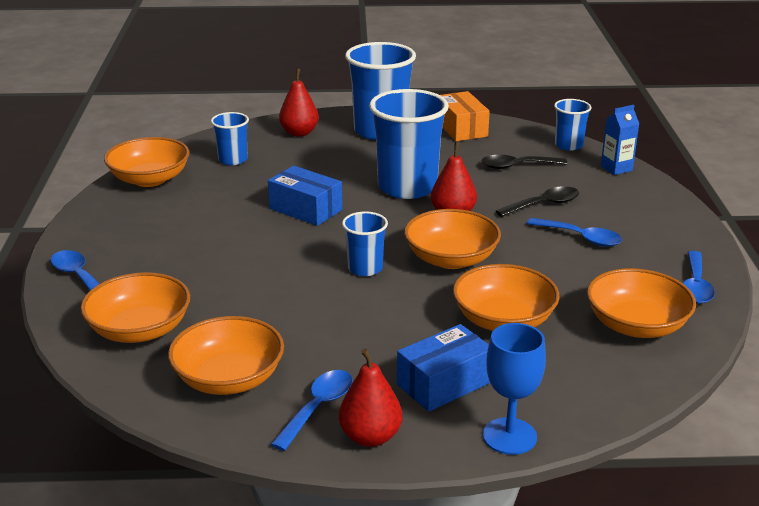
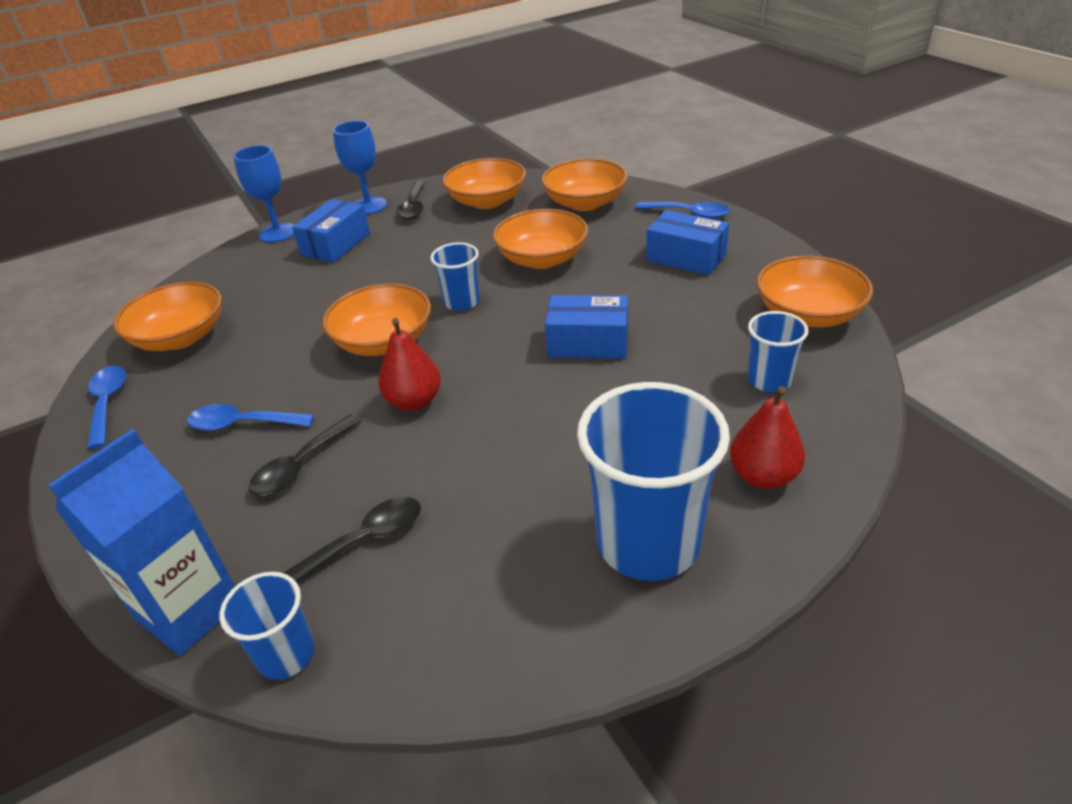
camera: 155 degrees right, 10 degrees up
(151, 240) = (686, 257): none -> blue box
(318, 408) = (413, 207): blue spoon -> black spoon
(370, 437) = (368, 206): red pear -> blue goblet
(407, 187) = (500, 424): blue cup -> none
(461, 128) = (514, 620): orange box -> none
(503, 320) = (306, 301): orange bowl -> orange bowl (542, 259)
(616, 168) = (189, 610): blue carton -> blue carton, size x1.78

